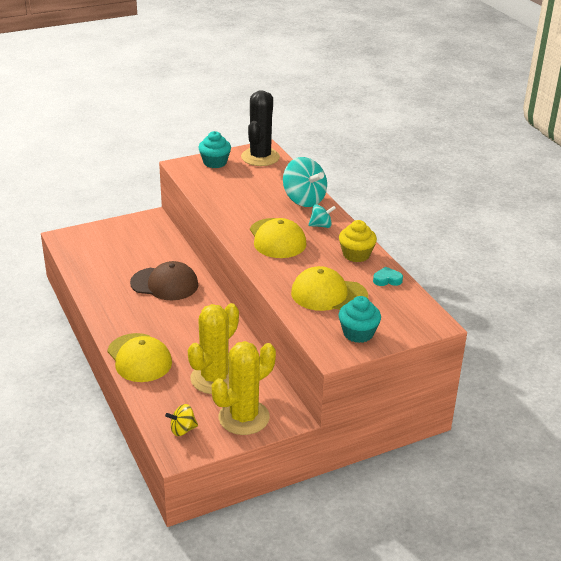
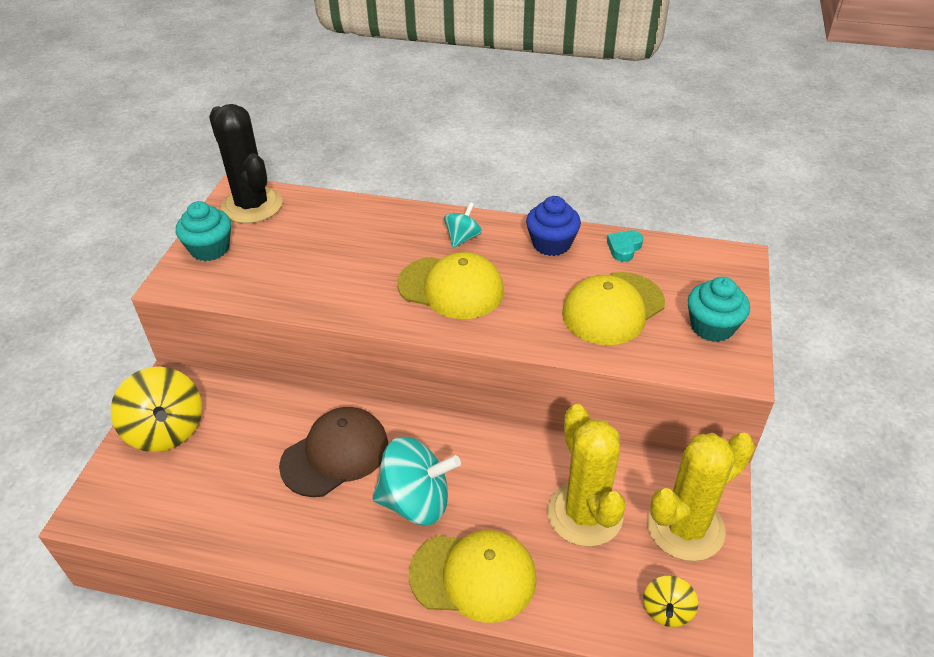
camera: 50 degrees left, 10 degrees up
(125, 231) = (166, 430): none -> yellow spinning top
(244, 417) = (685, 527): yellow cactus -> yellow cactus turned 60 degrees clockwise
(304, 200) = (392, 222): turquoise spinning top -> turquoise spinning top (416, 501)
(356, 254) = (551, 244): yellow cupcake -> blue cupcake

